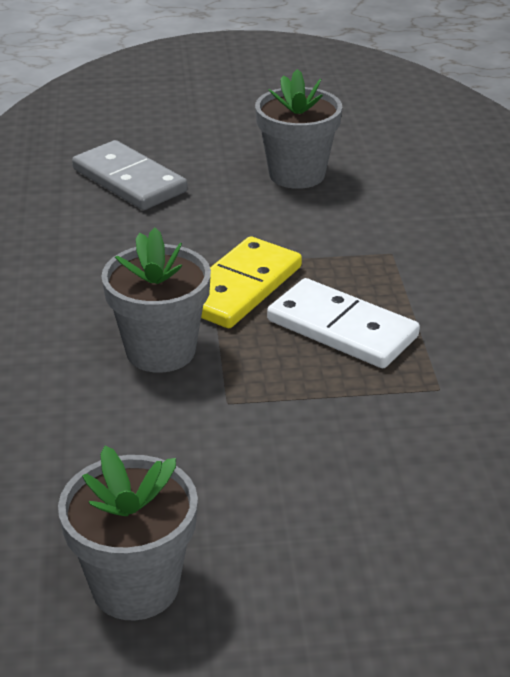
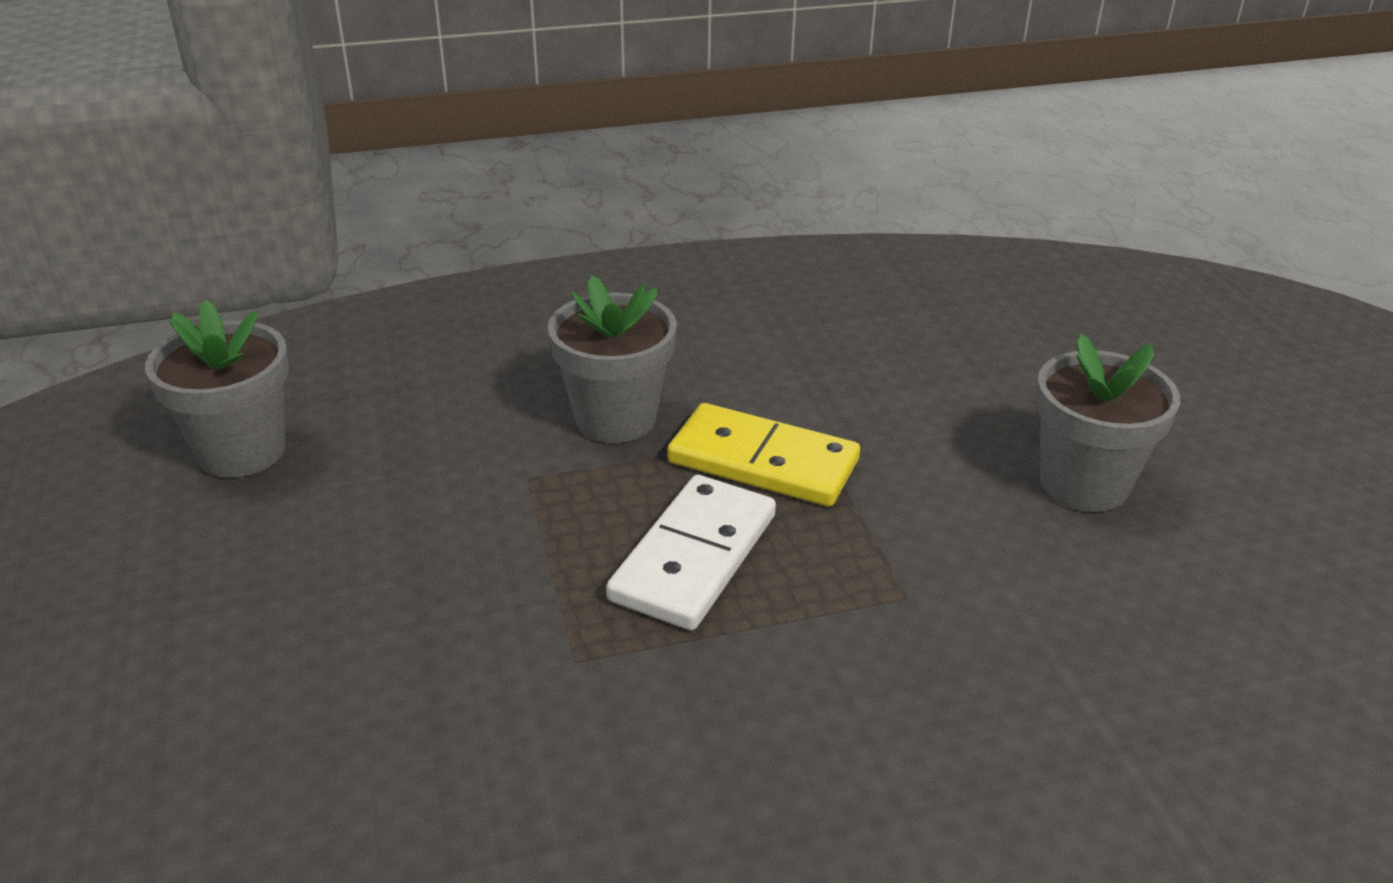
camera: 80 degrees right, 0 degrees up
(129, 180) = (977, 348): grey domino -> none

